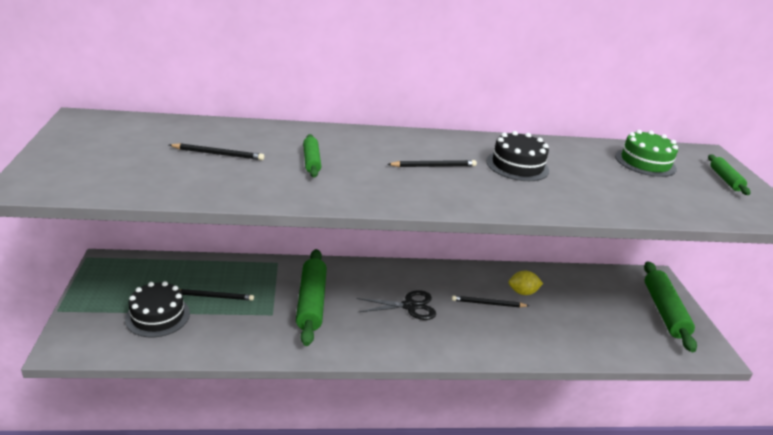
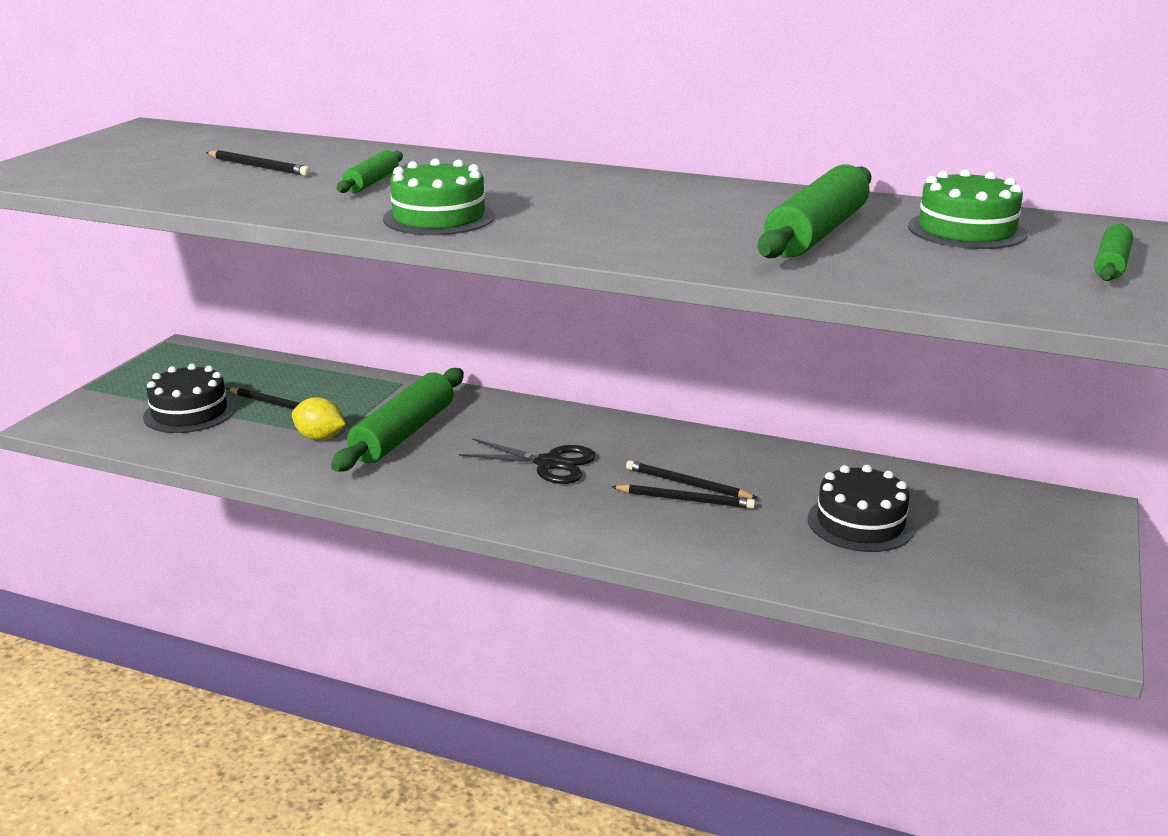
camera: 30 degrees right, 5 degrees down
(392, 190) = (439, 217): none -> green cake
(433, 166) = (549, 201): black pencil -> black pencil (685, 500)
(517, 166) = (695, 213): black cake -> black cake (860, 523)
(522, 292) = (769, 481): yellow lemon -> yellow lemon (320, 437)
(664, 311) = (1039, 557): green rolling pin -> green rolling pin (816, 232)

